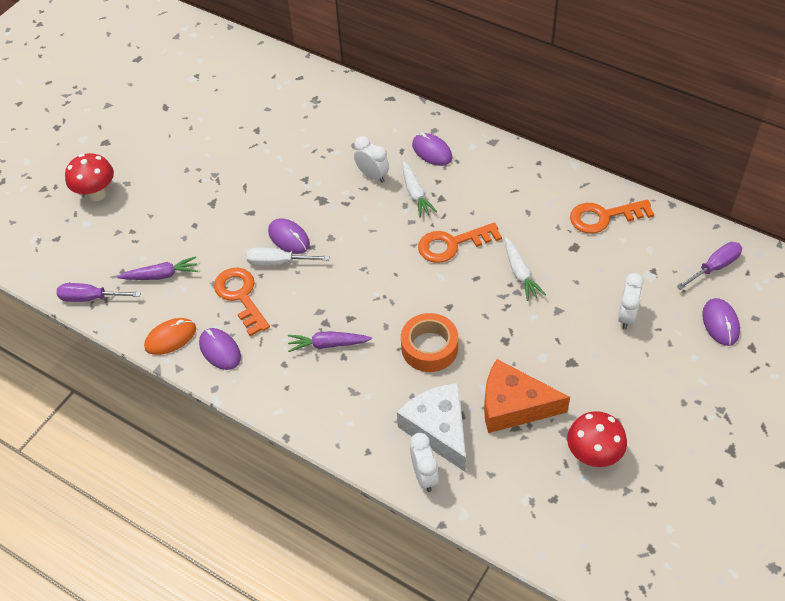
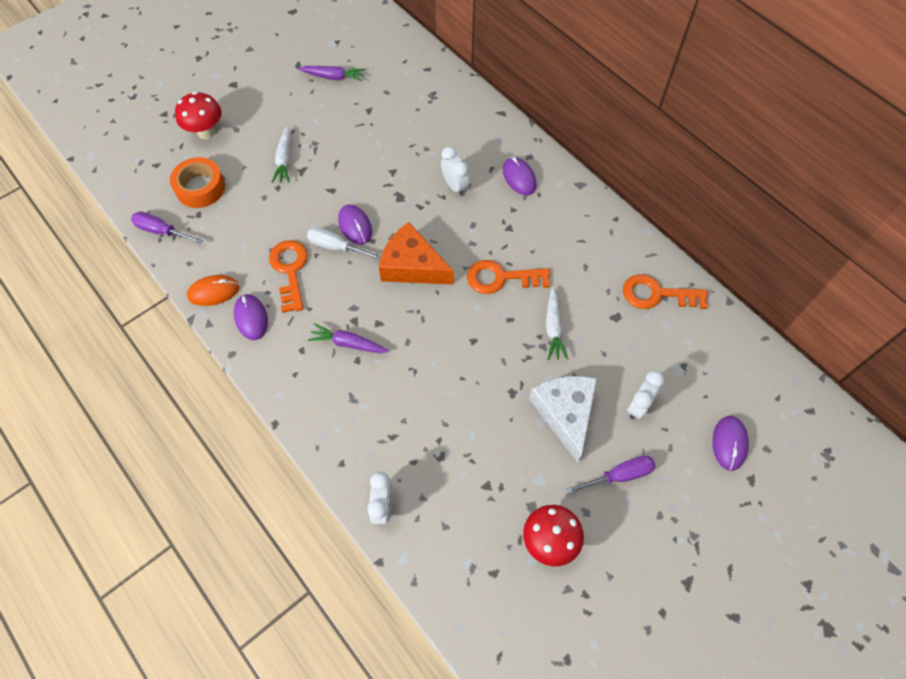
camera: 15 degrees right, 10 degrees up
(161, 275) = (229, 228): purple carrot -> purple carrot (333, 77)
(415, 194) = (487, 216): white carrot -> white carrot (284, 160)
(429, 348) = (439, 377): orange tape -> orange tape (200, 188)
(438, 429) = (414, 463): white cheese -> white cheese (565, 413)
(513, 406) = (494, 463): orange cheese -> orange cheese (412, 266)
(714, 267) = (746, 381): purple screwdriver -> purple screwdriver (619, 475)

